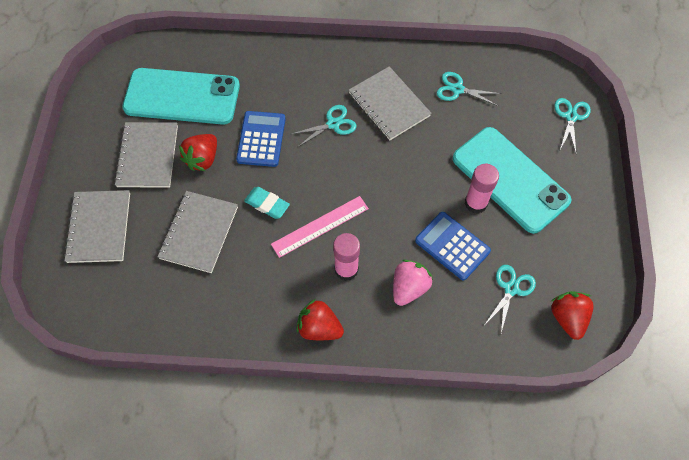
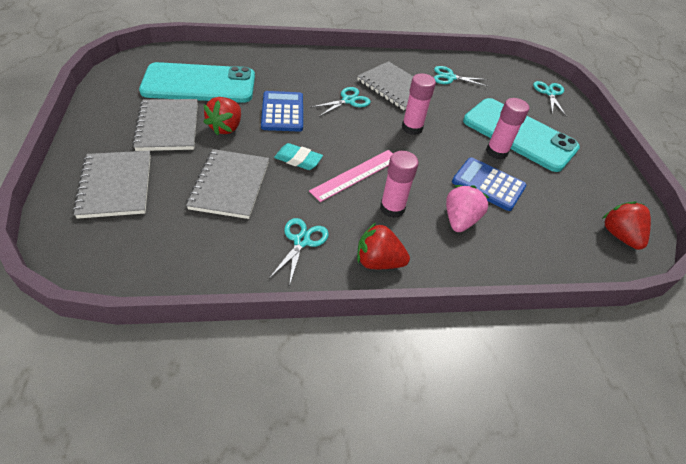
camera: 15 degrees left, 15 degrees down
(393, 166) = (412, 128): none -> pink glue stick
(511, 289) = (557, 215): turquoise scissors -> turquoise scissors (301, 241)

